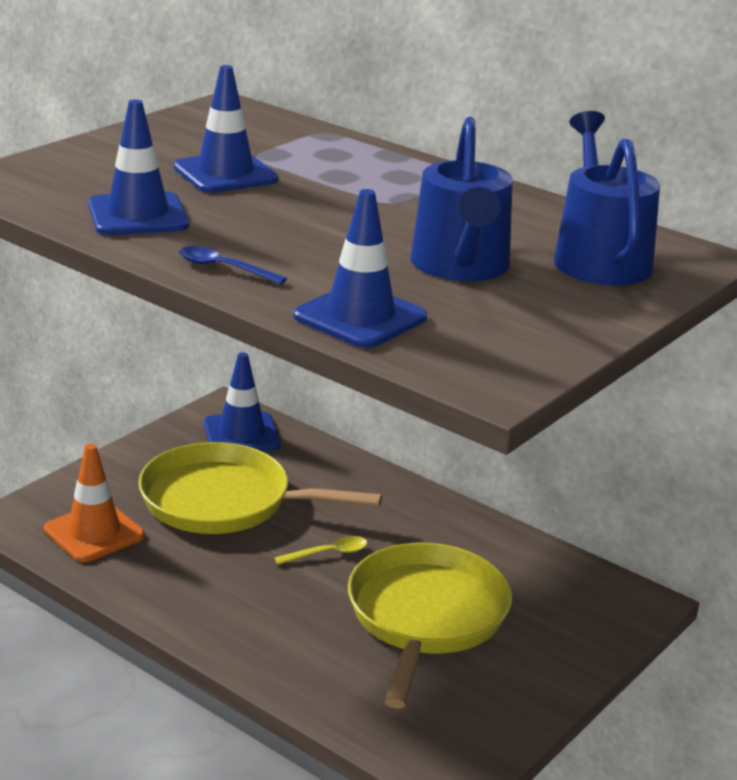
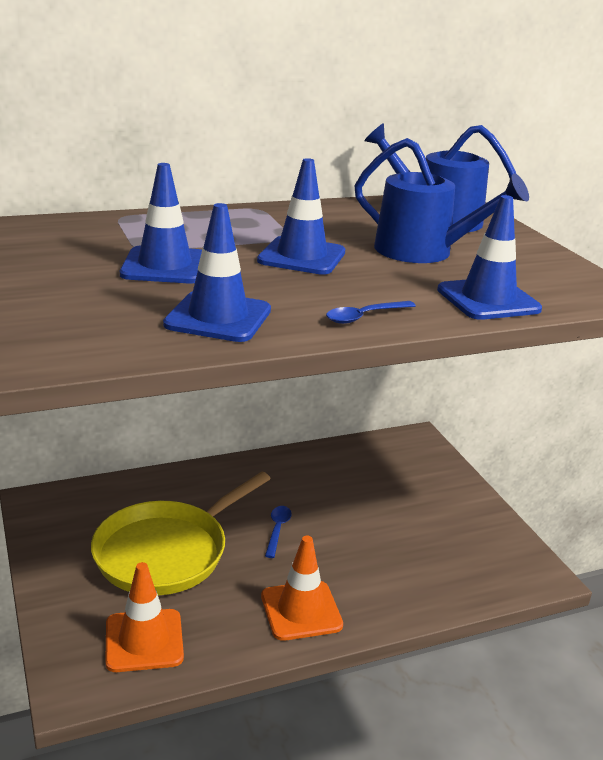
camera: 60 degrees left, 0 degrees up
(214, 607) = (301, 611): none -> orange traffic cone
(241, 434) = (83, 507): blue traffic cone -> blue traffic cone (302, 256)
(328, 553) = (277, 530): yellow spoon -> blue spoon
(426, 617) = (380, 519): yellow pan -> none

